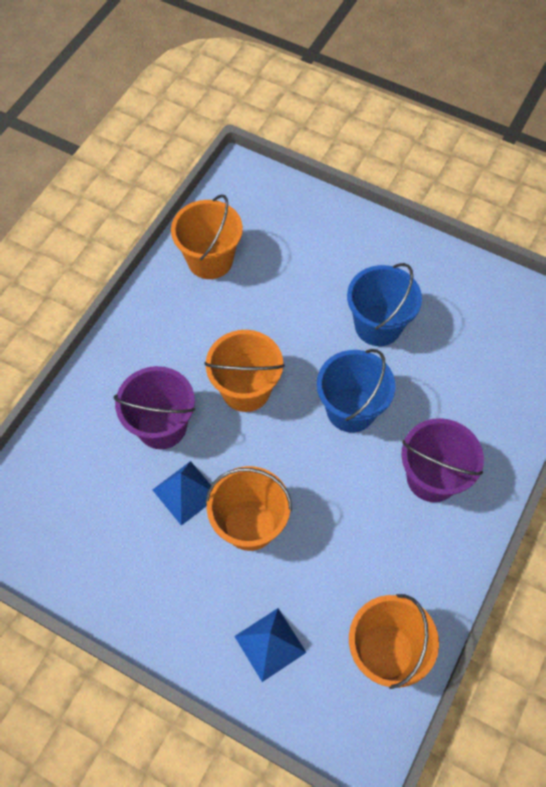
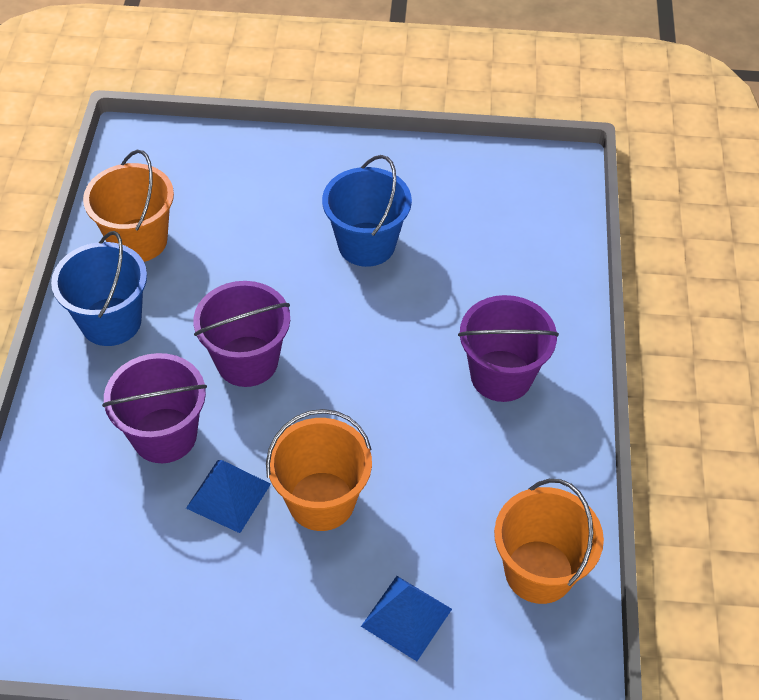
camera: 25 degrees left, 10 degrees down
(246, 389) = (247, 361): orange bucket -> purple bucket
(351, 409) = (378, 339): blue bucket -> blue bucket (111, 321)

